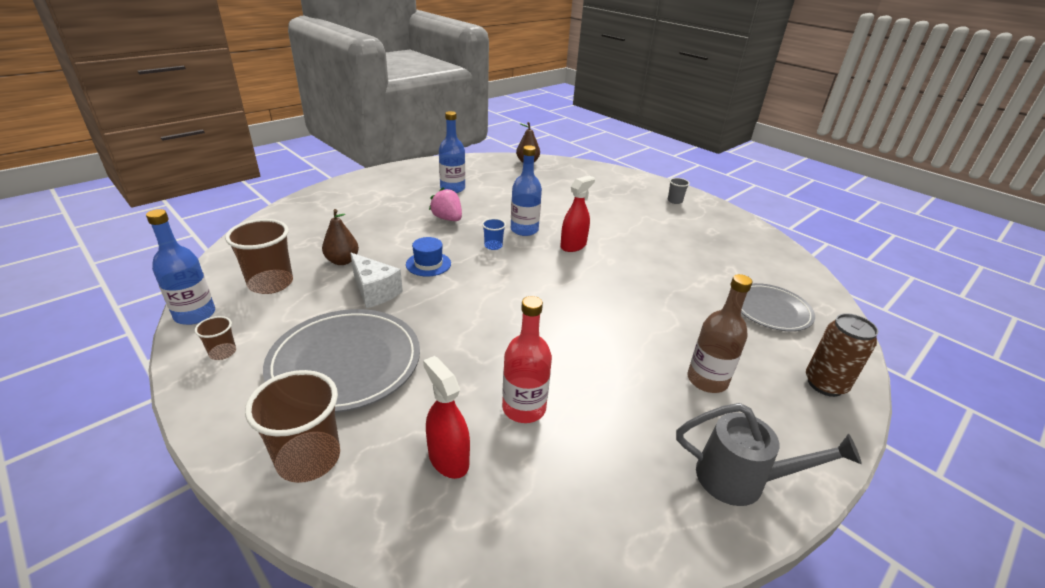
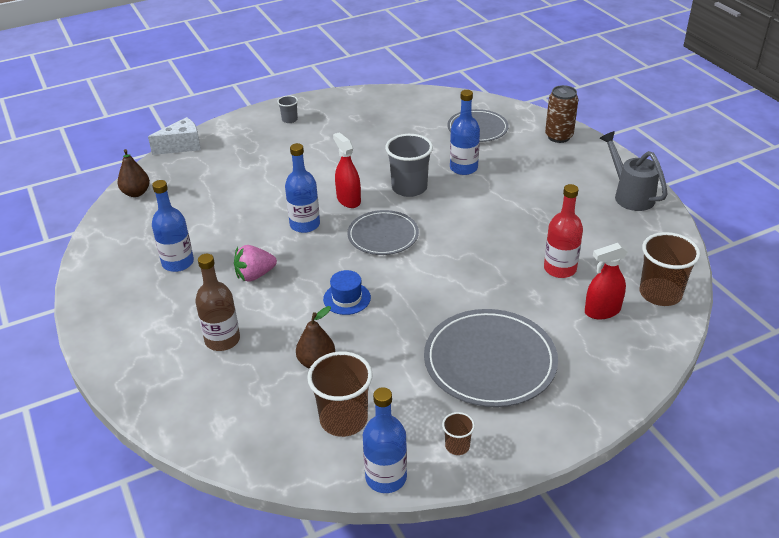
camera: 70 degrees left, 5 degrees up
(308, 458) = (594, 381): brown cup -> brown cup (660, 294)
(374, 291) = (385, 339): white cheese -> white cheese (182, 146)
(493, 246) = (328, 250): blue cup -> none
(528, 271) = (383, 235): none -> grey plate
(616, 276) = (409, 188): none -> grey cup
(680, 308) = (463, 168): none -> blue bottle
(707, 380) = (546, 181): brown bottle -> brown bottle (222, 340)
(741, 480) = (630, 195): grey watering can -> grey watering can turned 60 degrees counterclockwise

